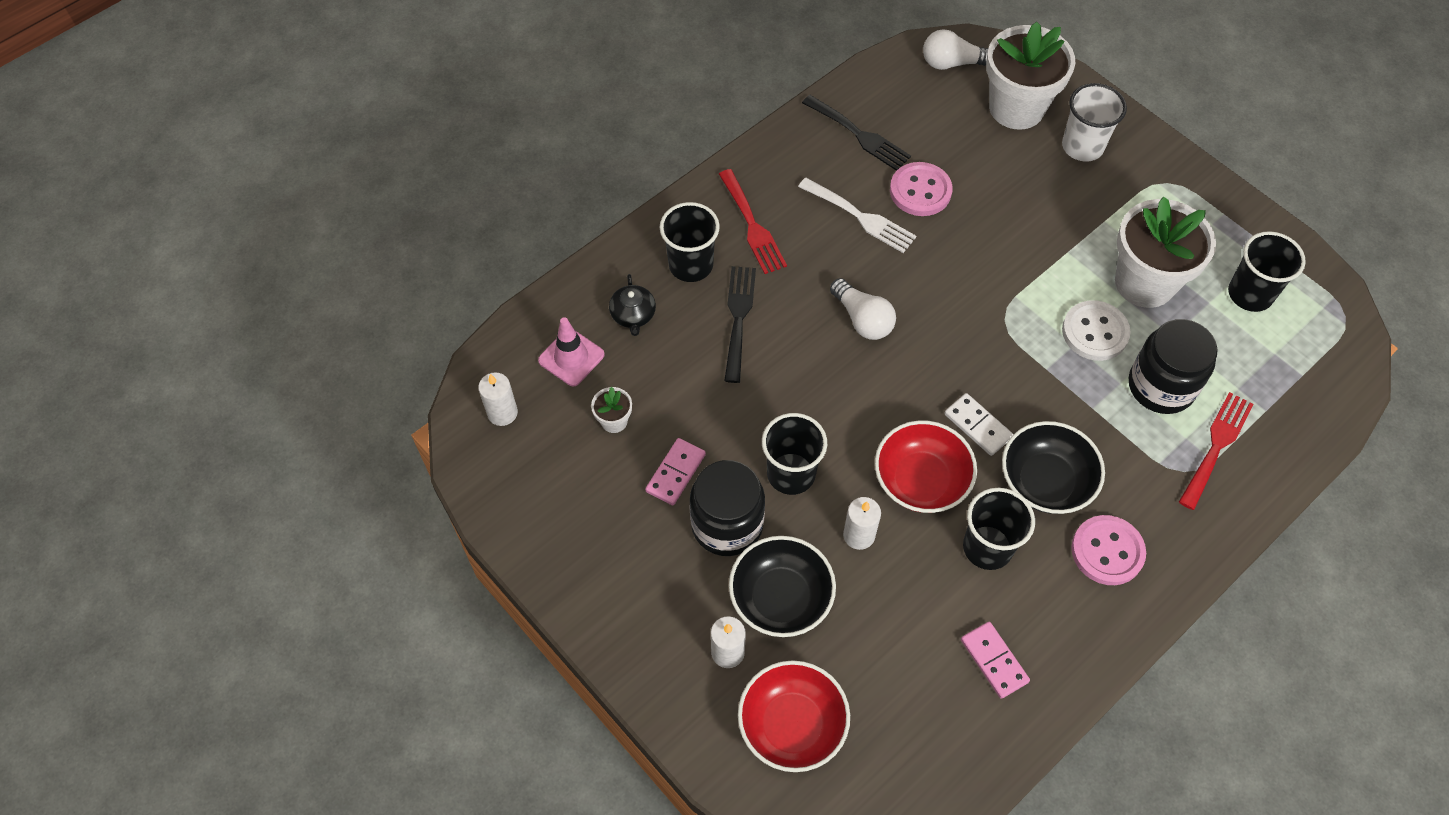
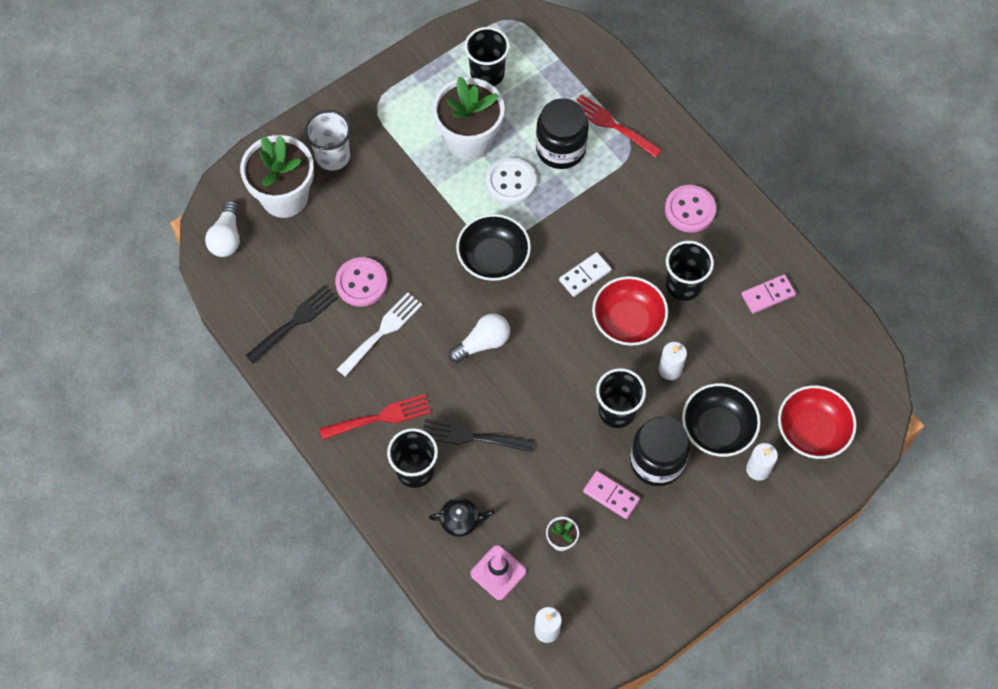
camera: 85 degrees left, 5 degrees up
(1045, 481) = (633, 238): black bowl -> black bowl (493, 258)

